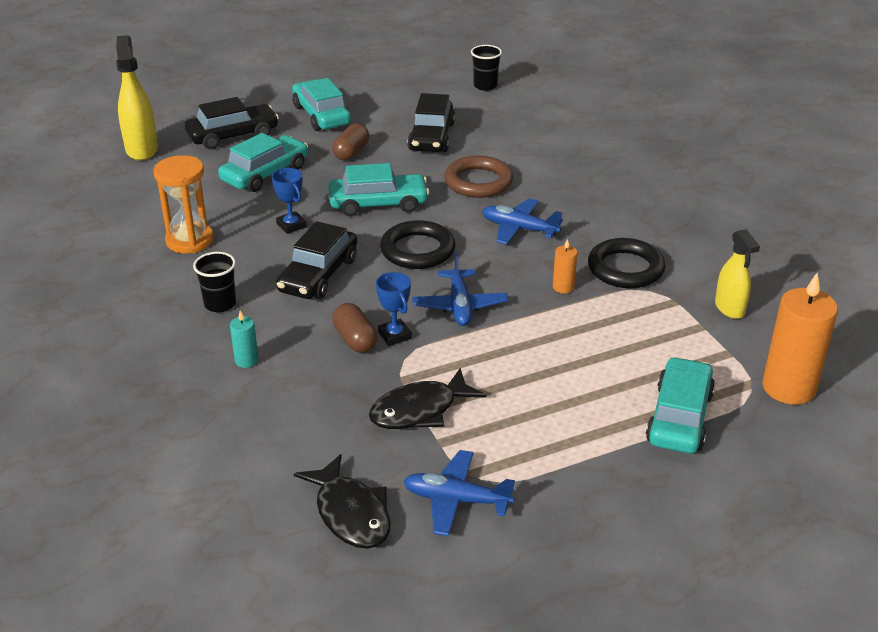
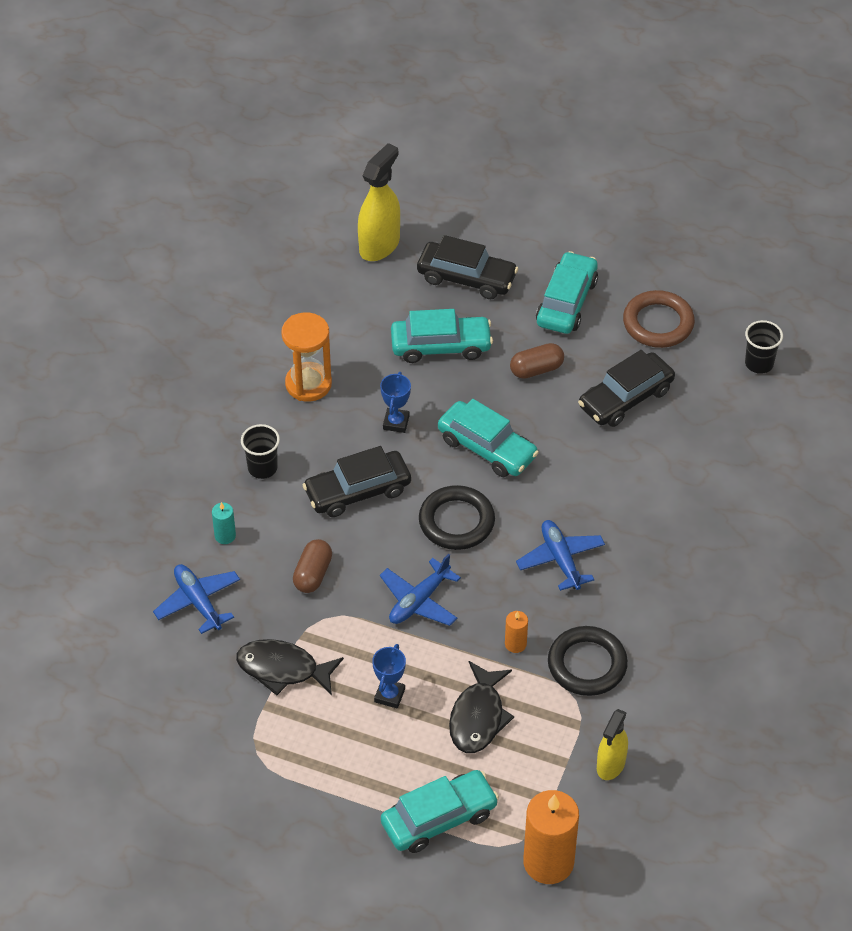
camera: 45 degrees right, 15 degrees up
(350, 513) = (154, 711): black fish -> black fish (478, 717)
(394, 335) = (343, 592): blue trophy -> blue trophy (389, 695)
(456, 500) = (223, 755): blue plane -> blue plane (198, 602)
(478, 182) = (596, 482): brown ring -> brown ring (658, 323)

